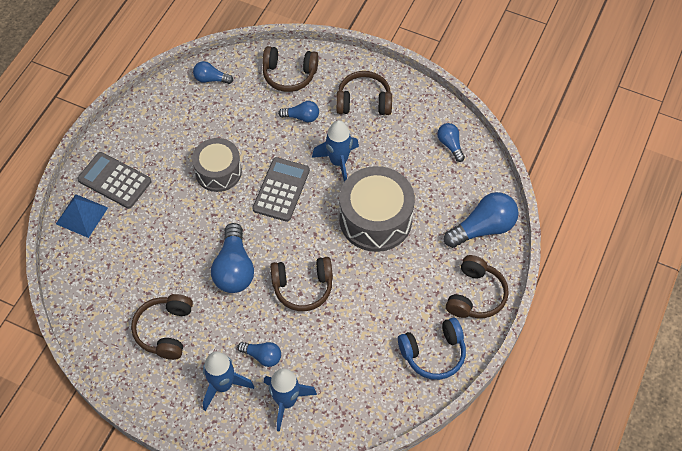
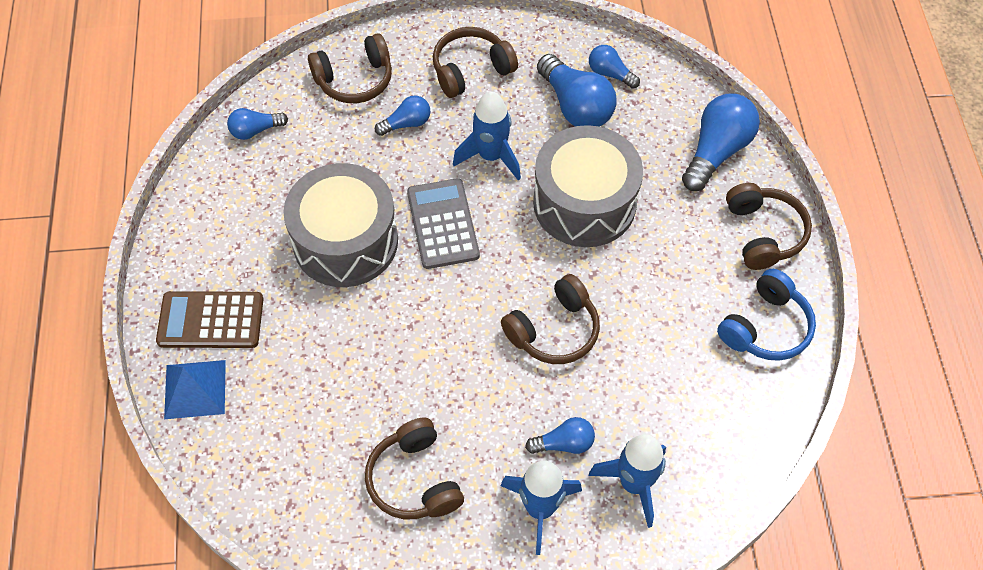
camera: 30 degrees left, 0 degrees up
(114, 180) = (211, 320): grey calculator -> brown calculator
(218, 172) = (345, 241): grey drum -> grey drum, size x1.53
(234, 269) = (451, 352): blue light bulb -> blue light bulb (575, 106)

